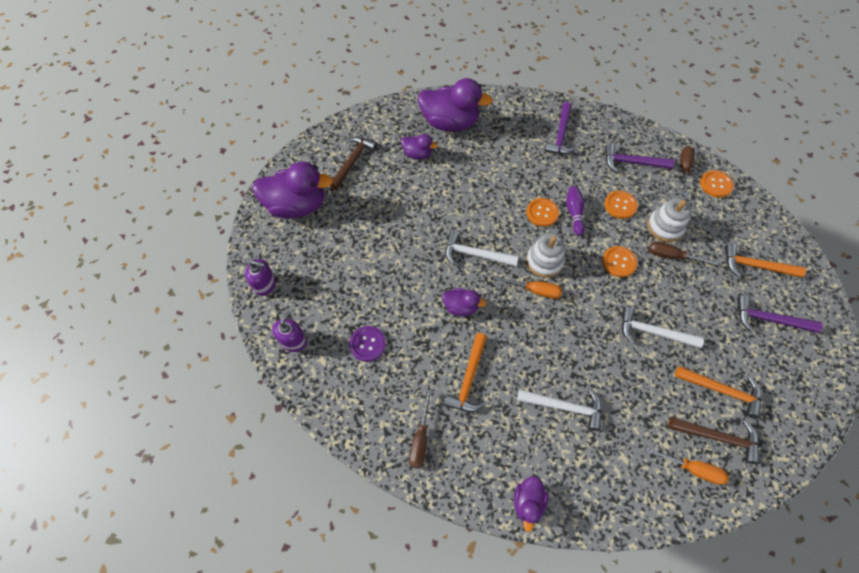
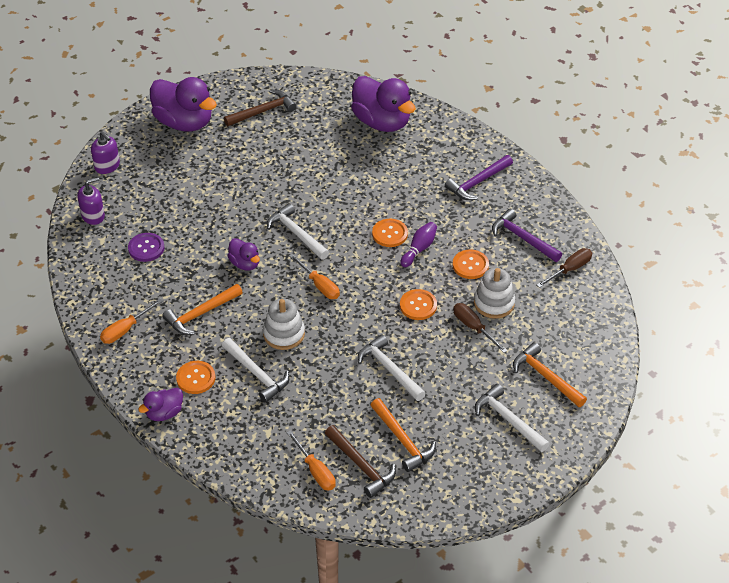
camera: 35 degrees right, 15 degrees down
(417, 154) = (326, 133): purple duck -> none
(420, 439) = (125, 330): brown screwdriver -> orange screwdriver
(544, 261) = (351, 270): white stacking toy -> white stacking toy (284, 334)
(715, 184) = (587, 297): orange button -> orange button (196, 378)
(768, 319) = (508, 419): purple hammer -> white hammer

